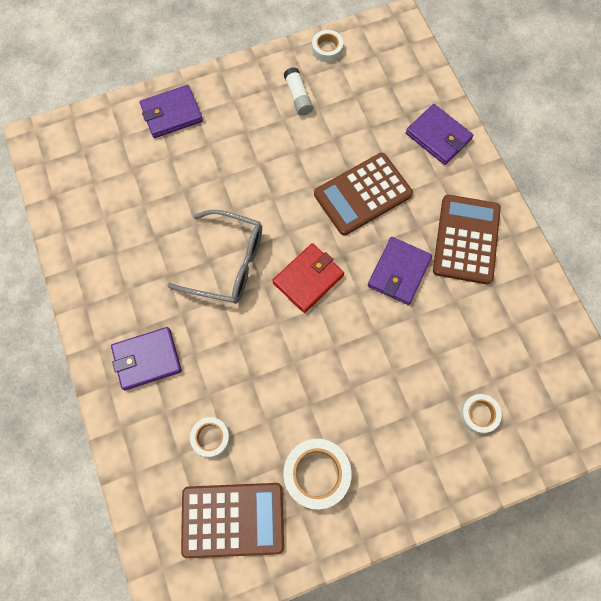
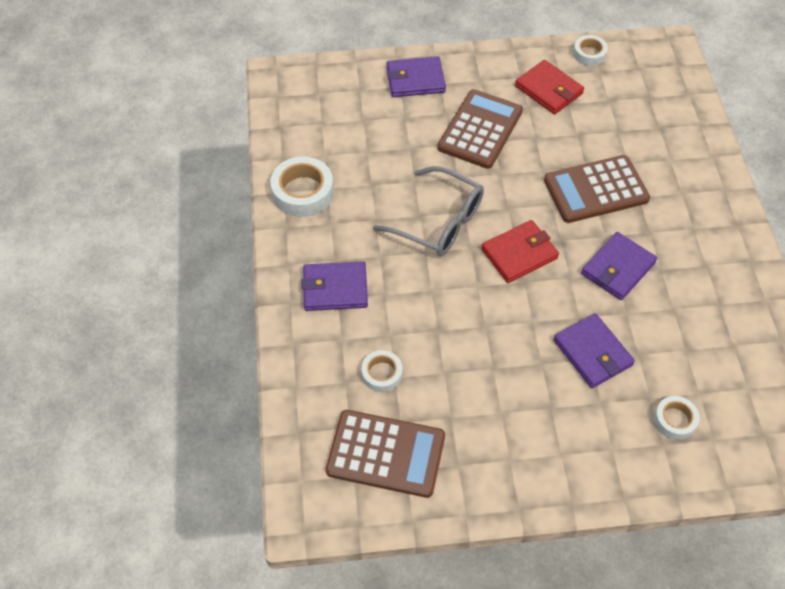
camera: 15 degrees right, 15 degrees down
(298, 96) = (548, 90): white glue stick -> red wallet
(316, 474) = (484, 433): white tape -> white tape (303, 192)
(438, 136) = (689, 154): purple wallet -> purple wallet (592, 353)
(466, 239) = (698, 254): brown calculator -> brown calculator (480, 129)

